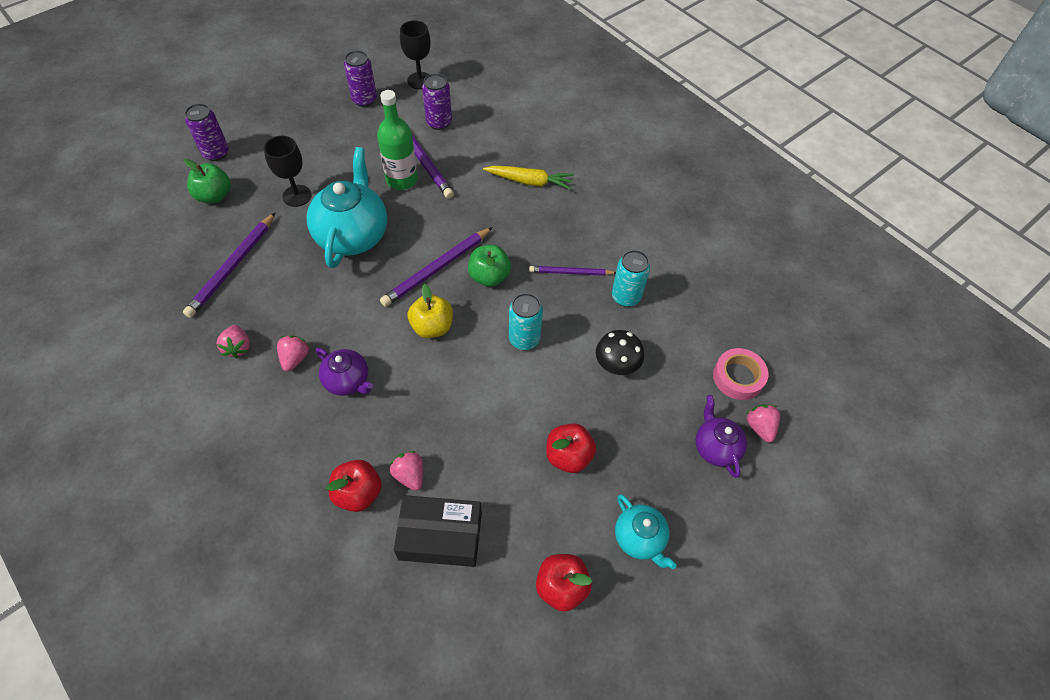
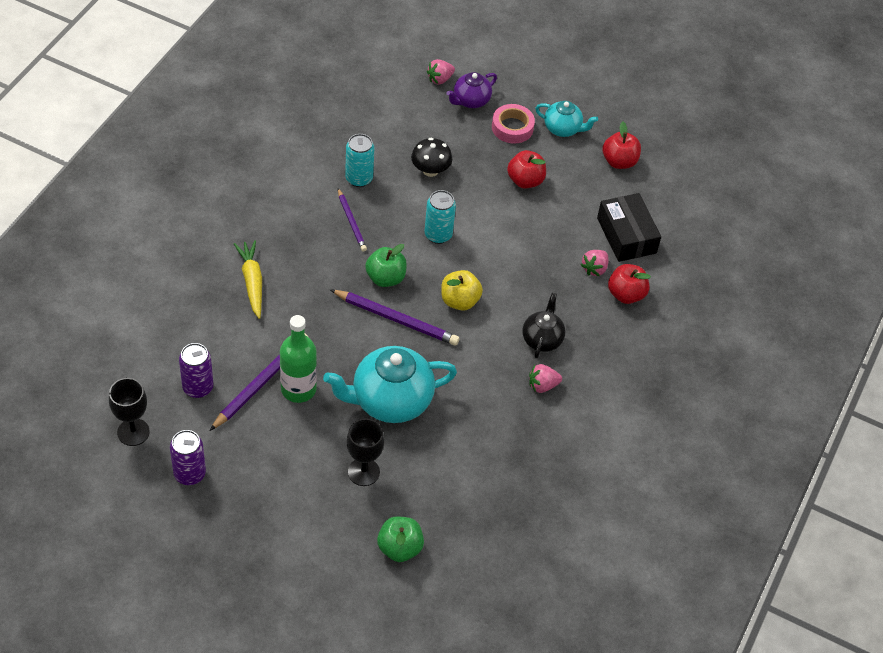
camera: 115 degrees left, 5 degrees down
(216, 153) = (339, 581): purple can -> none
(232, 267) = (477, 483): purple pencil -> none
(238, 347) = (556, 433): pink strawberry -> none
(348, 381) = (542, 339): purple teapot -> black teapot
(639, 539) = (563, 129): turquoise teapot -> turquoise teapot turned 75 degrees clockwise
(738, 377) = (402, 97): pink tape -> pink tape (512, 127)

